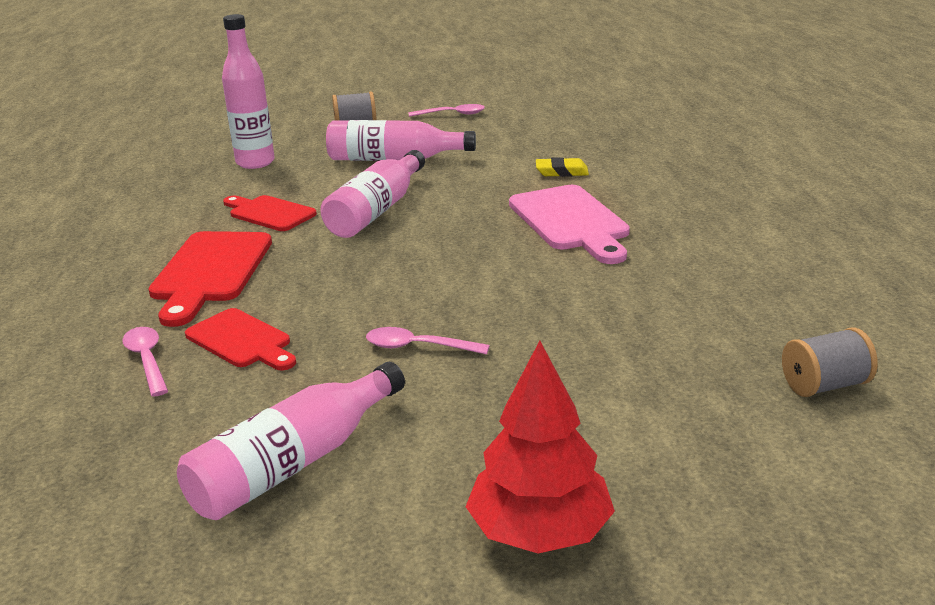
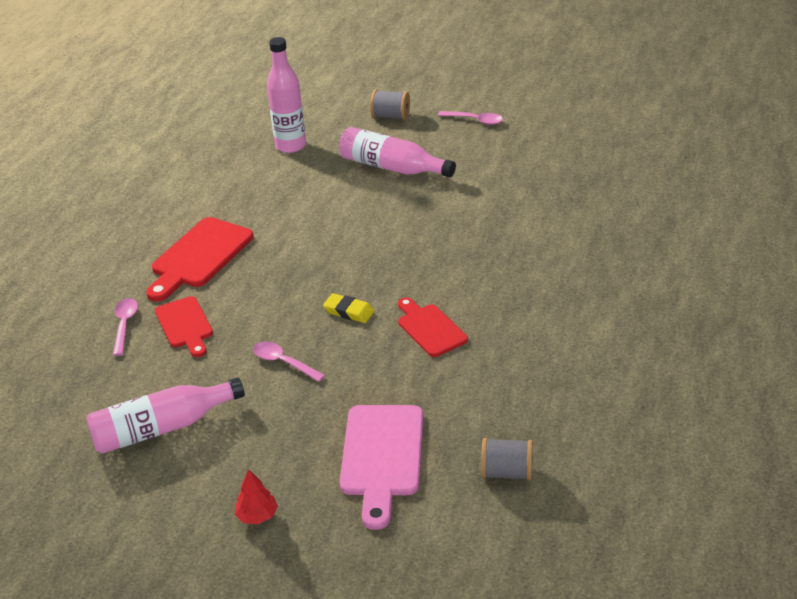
camera: 25 degrees right, 10 degrees up
(269, 213) = (268, 207): red cutting board -> red cutting board (429, 328)
(376, 210) = (341, 224): pink bottle -> none
(539, 532) = (257, 515): red tree -> red tree, size x0.51
(561, 172) = (506, 216): yellow eraser -> yellow eraser (349, 311)
(571, 222) = (469, 274): pink cutting board -> pink cutting board (382, 457)

